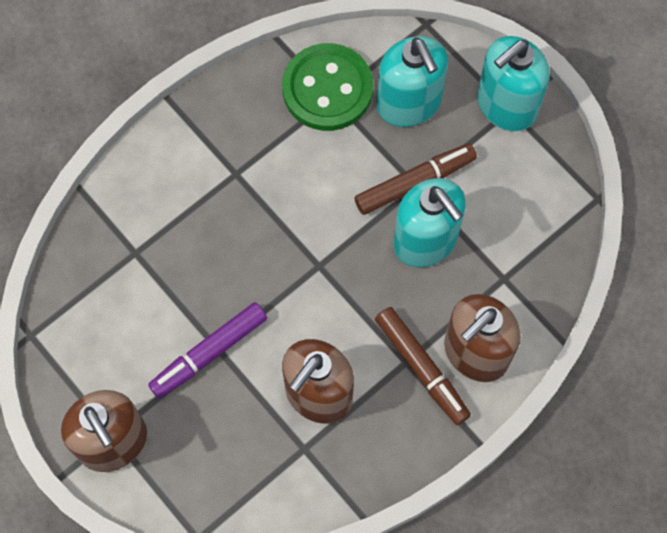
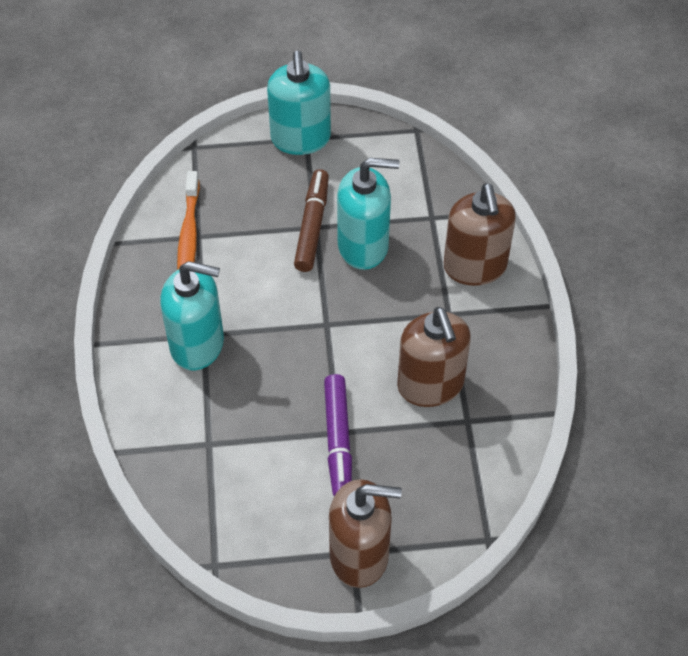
camera: 55 degrees left, 15 degrees down
(327, 89) = (189, 235): green button -> orange toothbrush
(409, 103) = (247, 193): turquoise soap dispenser -> turquoise soap dispenser (197, 344)
(421, 368) = (461, 307): brown marker -> none

